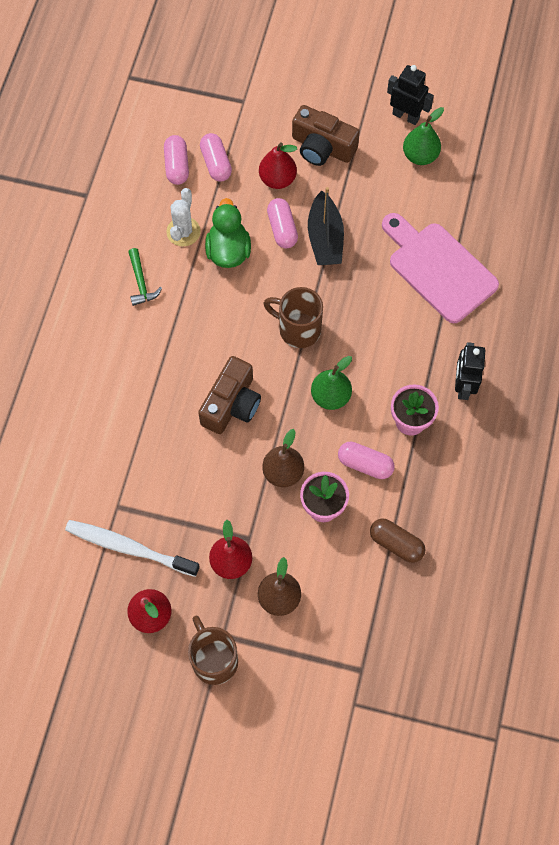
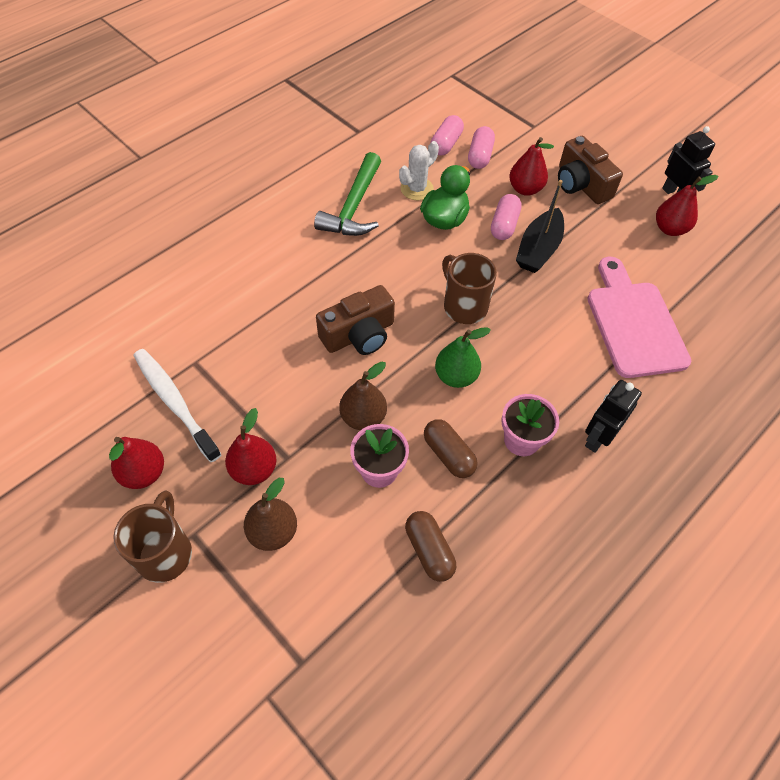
camera: 30 degrees right, 10 degrees down
(141, 282) = (354, 207): green hammer -> green hammer, size x1.84
(365, 464) = (448, 454): pink capsule -> brown capsule
(420, 156) = (670, 229): green pear -> red pear

